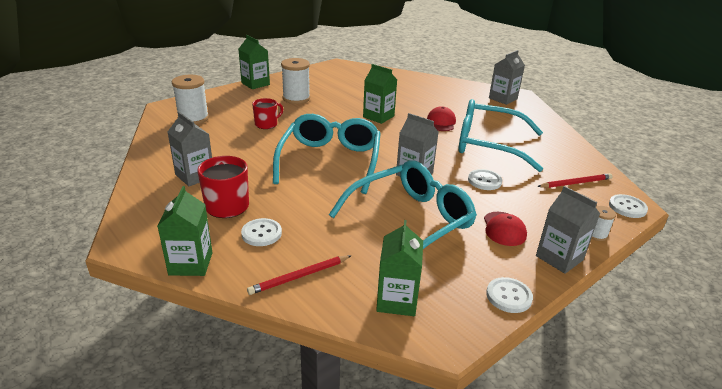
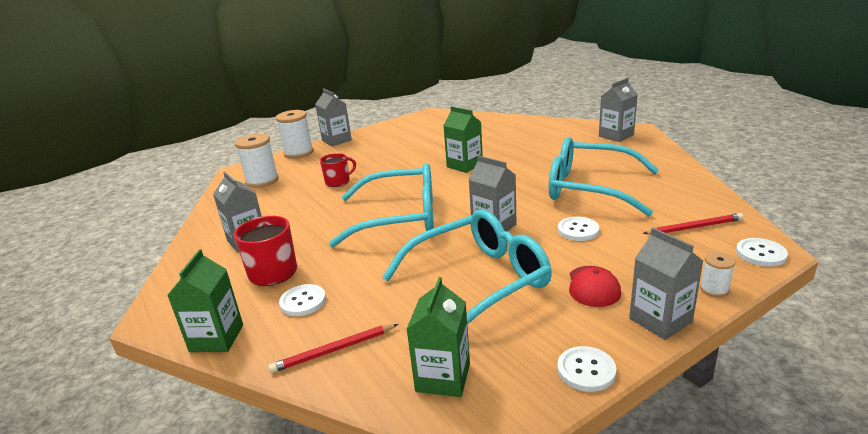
camera: 10 degrees right, 5 degrees down
(255, 84) = (336, 140): green carton -> grey carton
(296, 98) = (377, 152): white spool -> white spool (298, 153)
(330, 161) = (399, 217): turquoise glasses -> turquoise glasses turned 75 degrees clockwise
(441, 122) = (536, 167): red cap -> none

